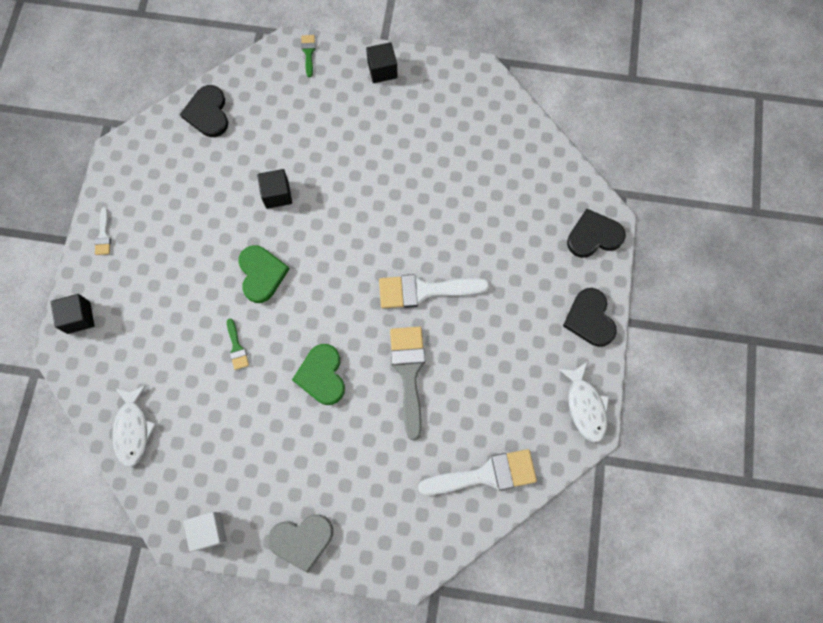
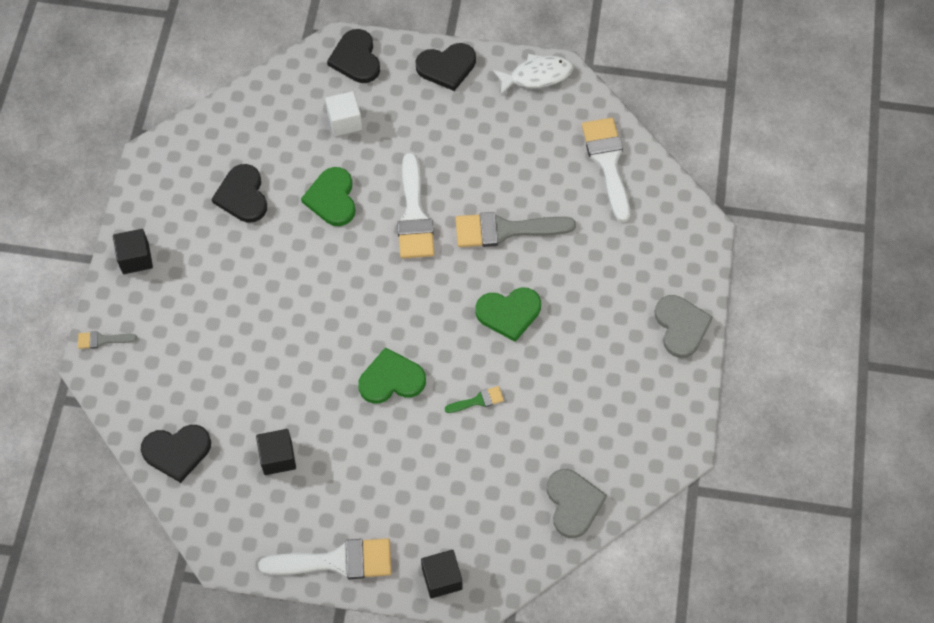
camera: 90 degrees left, 10 degrees down
(103, 235) = (337, 561): white brush -> white brush, size x2.12
(133, 429) = (573, 503): white fish -> grey heart
(209, 531) = (677, 416): white cube -> white cube (344, 121)
(277, 194) = (292, 367): black cube -> black cube (278, 457)
(308, 53) = (102, 340): green brush -> grey brush
(441, 220) = (332, 198): none -> green heart
(443, 147) = (242, 196): none -> black heart

